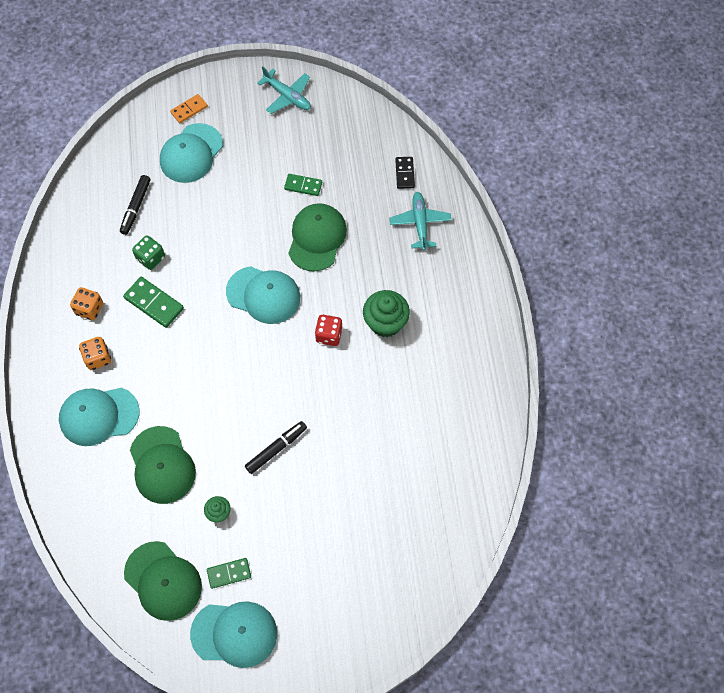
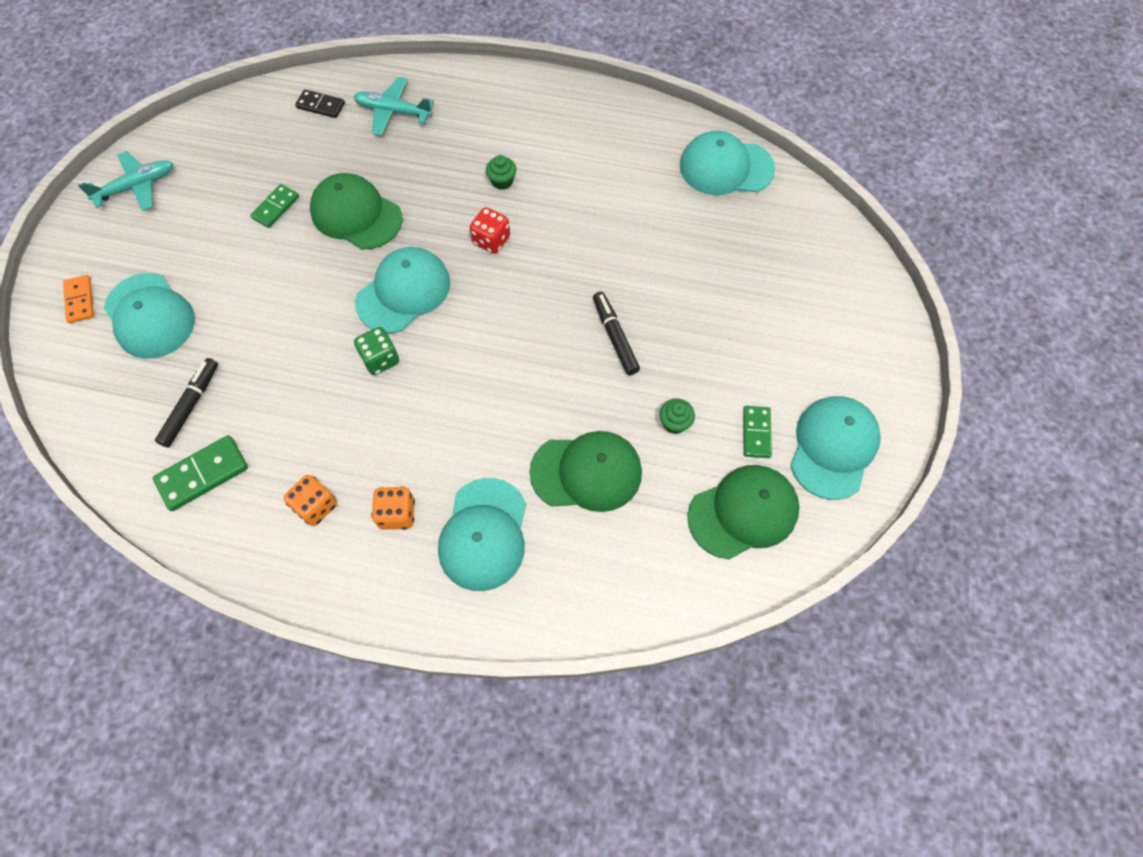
camera: 70 degrees left, 0 degrees up
(136, 207) = (191, 405): black marker -> black marker turned 105 degrees counterclockwise
(150, 258) = (280, 407): green dice -> green dice (380, 359)
(154, 303) = (350, 421): green domino -> green domino (203, 474)
(385, 323) = (502, 181): green cupcake -> green cupcake, size x0.53
(467, 484) = (726, 167): none -> turquoise cap

